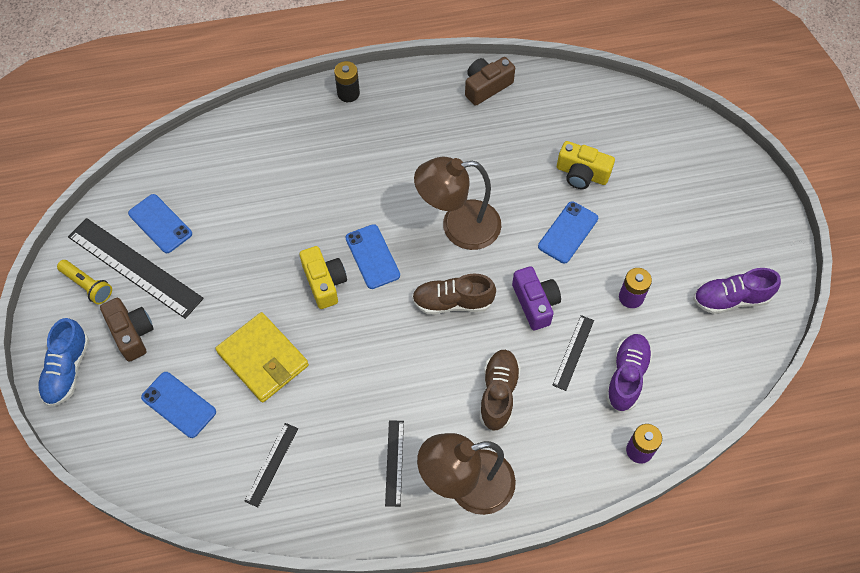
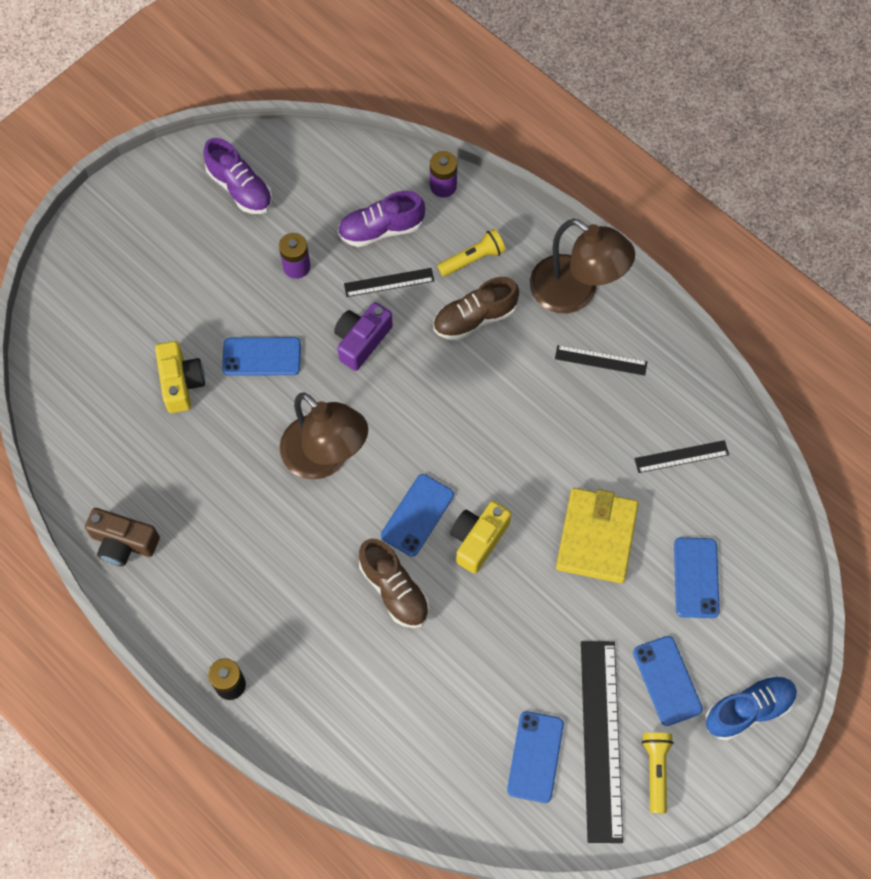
camera: 125 degrees left, 5 degrees up
(132, 333) = (667, 680): brown camera -> blue phone
(394, 462) = (601, 360): black ruler -> black ruler turned 45 degrees clockwise
(452, 302) = (413, 411): brown shoe -> brown shoe (394, 590)
(553, 427) = (473, 259): none -> yellow flashlight

